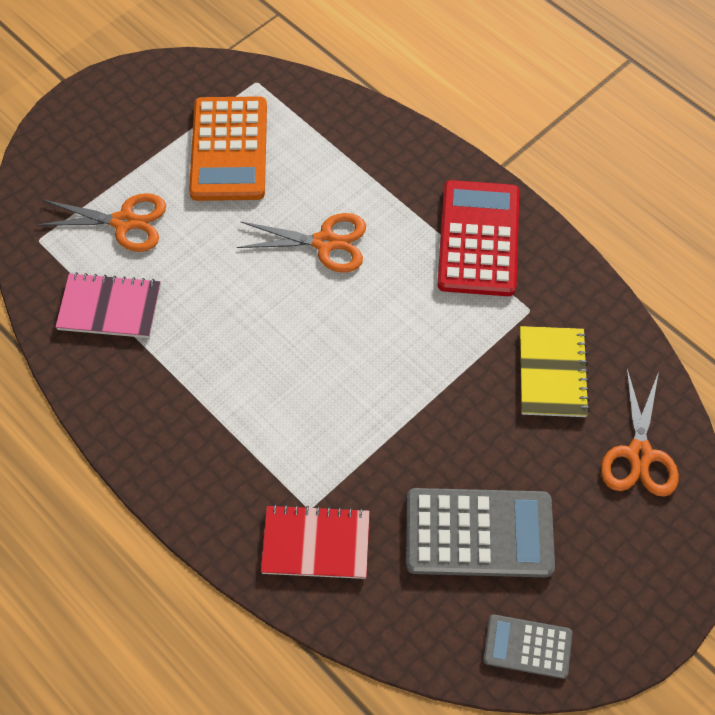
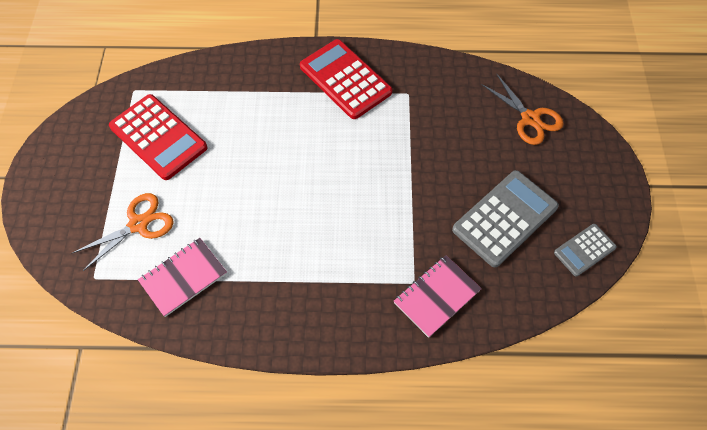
camera: 45 degrees left, 0 degrees up
(229, 149) = (158, 137): orange calculator -> red calculator
(316, 543) = (436, 296): red notebook -> pink notebook
(325, 242) = (268, 143): orange scissors -> none
(552, 373) = (451, 114): yellow notebook -> none

